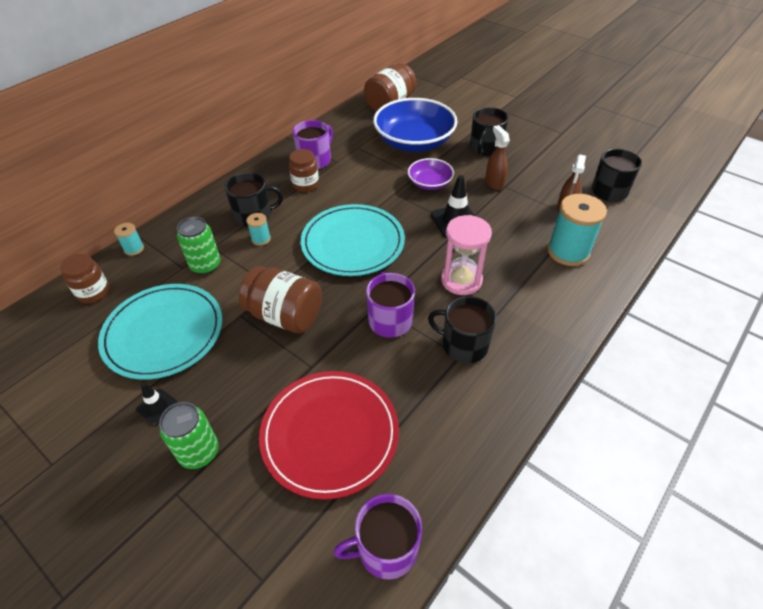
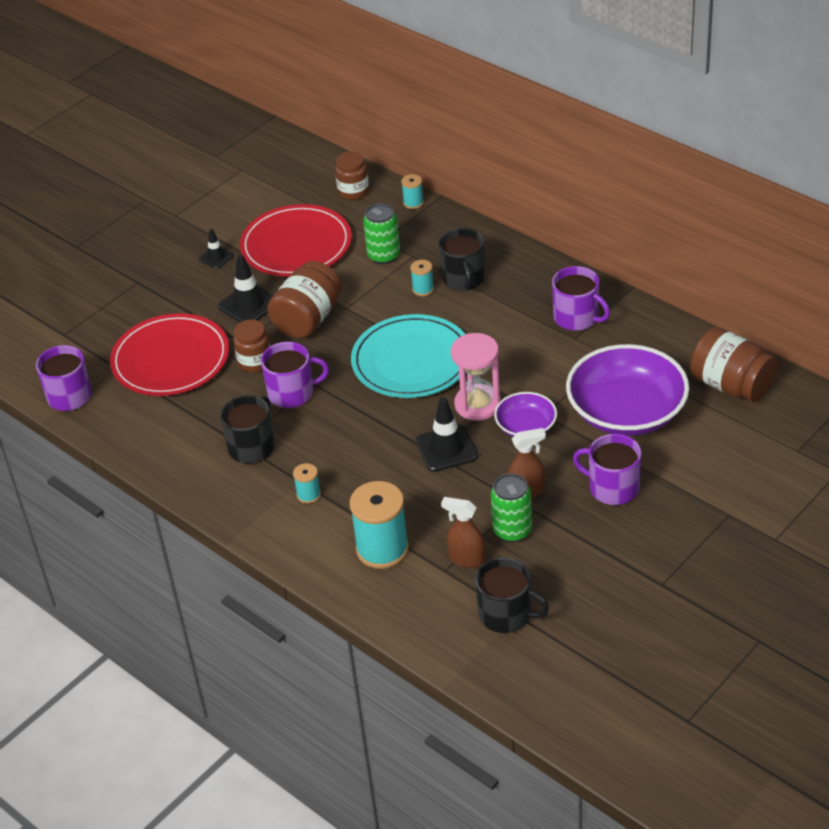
camera: 95 degrees right, 5 degrees down
(163, 333) = (296, 245): turquoise plate -> red plate
(199, 452) = (169, 288): green can -> green can (512, 530)
(251, 367) = (249, 305): none -> black traffic cone
(305, 184) = (523, 314): brown jar -> brown jar (255, 362)
(414, 141) = (626, 412): blue bowl -> purple bowl
(461, 280) = (343, 449): pink hourglass -> pink hourglass (477, 404)
(485, 148) = (612, 488): black mug -> purple mug
(518, 299) = (308, 495): none -> turquoise spool

